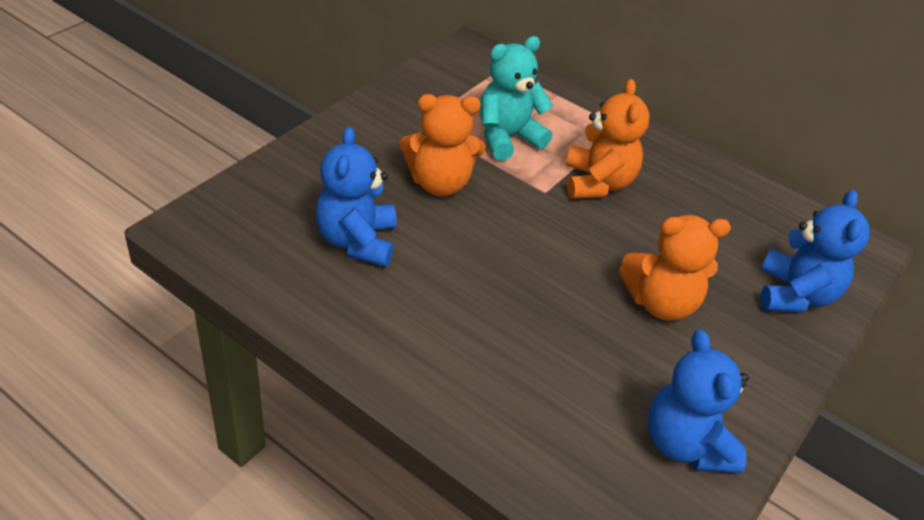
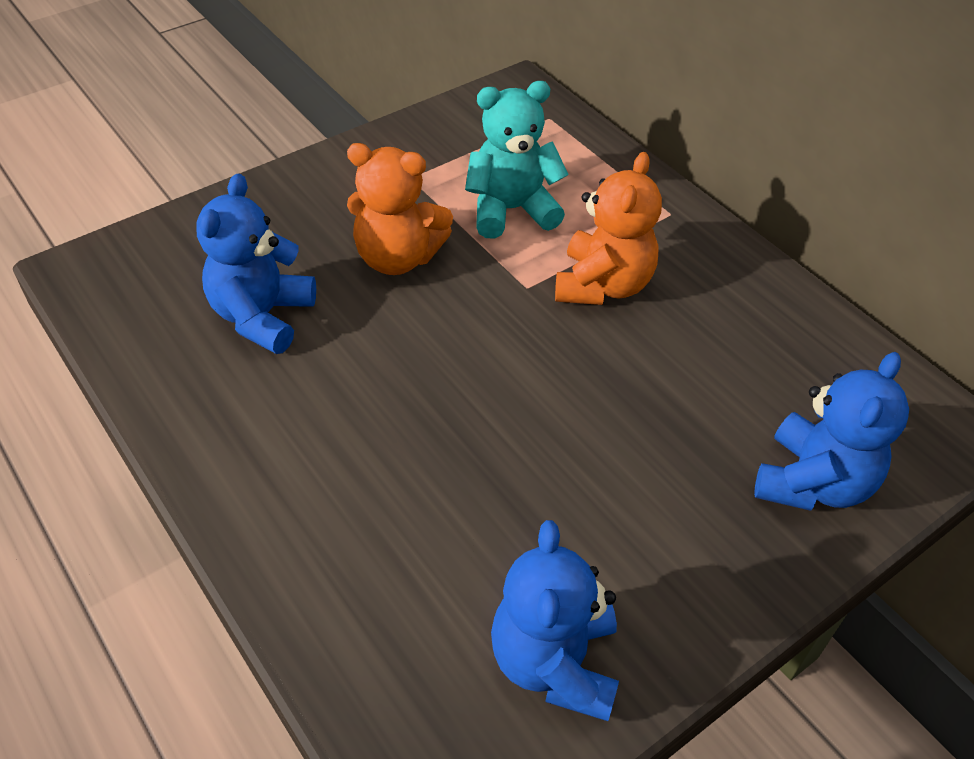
camera: 20 degrees right, 5 degrees up
(660, 302) = (612, 460): orange teddy bear -> none

